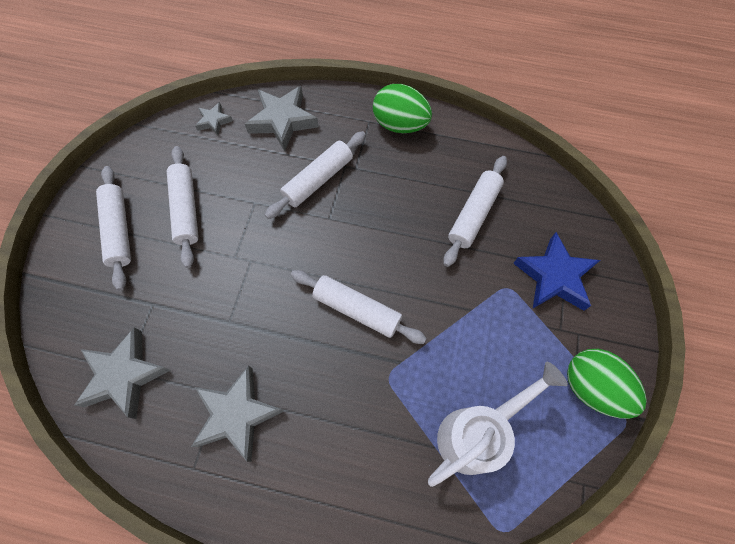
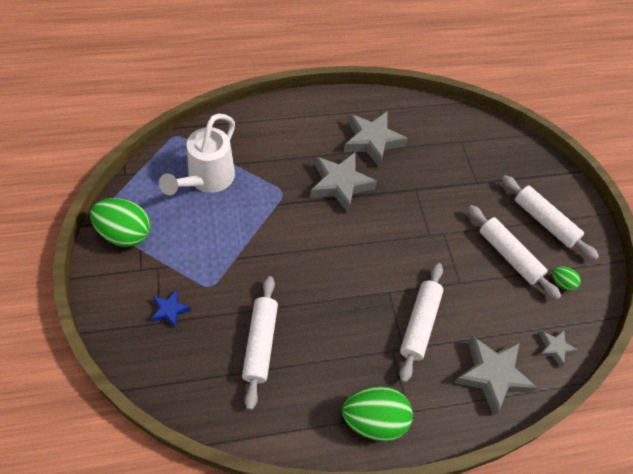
camera: 150 degrees right, 10 degrees down
(125, 375) = (458, 138): grey star -> grey star (340, 184)
(159, 167) = (561, 283): none -> green egg
(357, 310) = (327, 227): white rolling pin -> none
(554, 277) = (169, 310): blue star -> blue star, size x0.51

